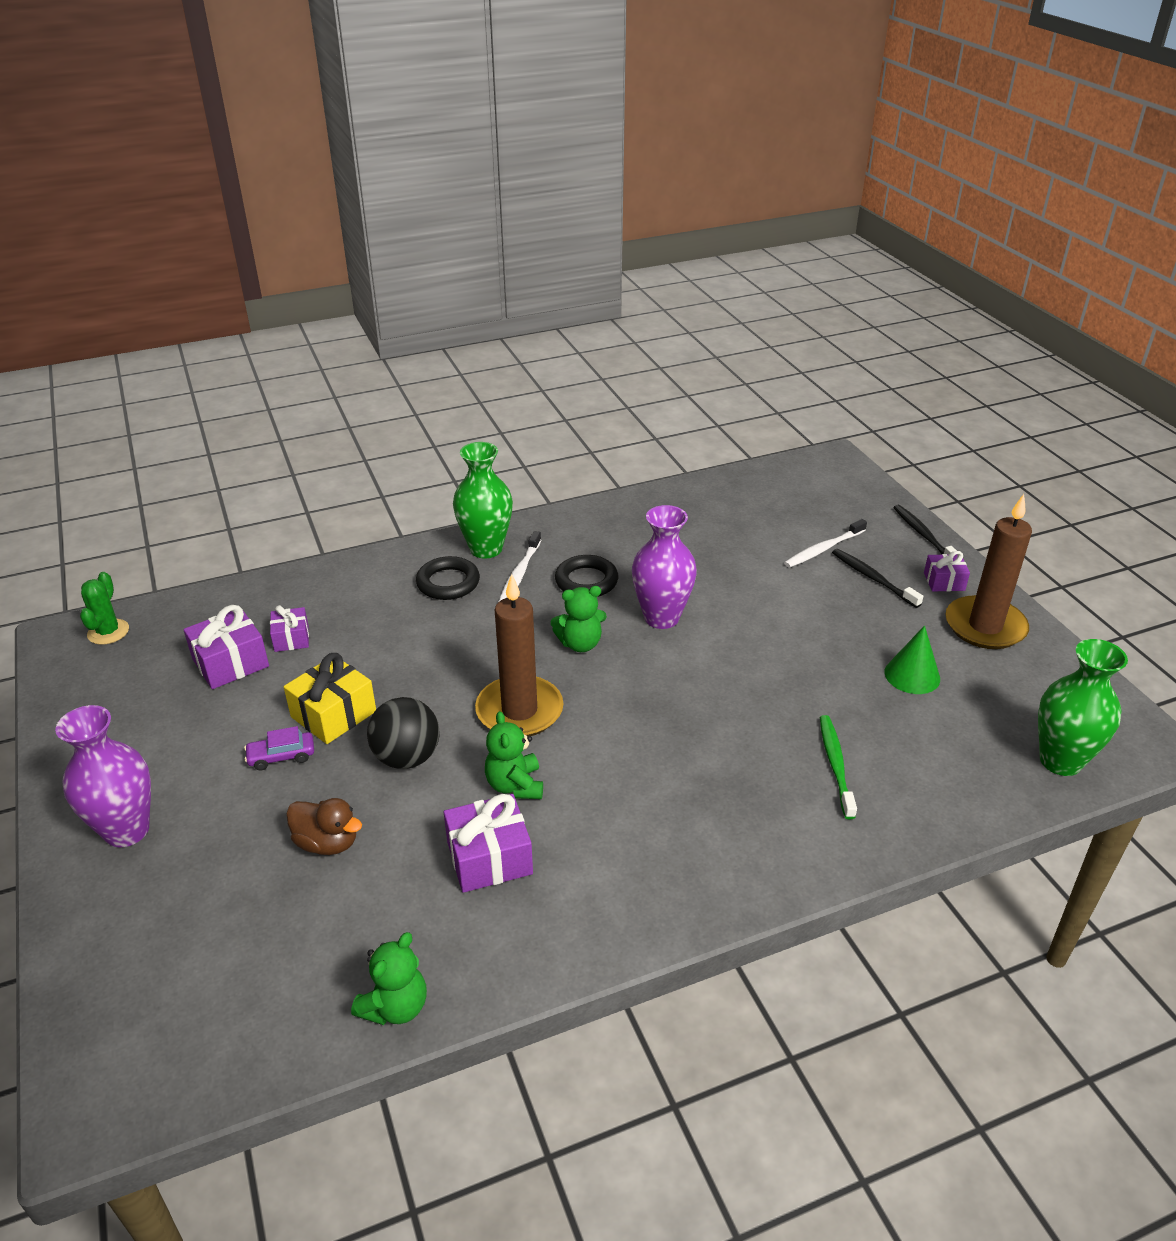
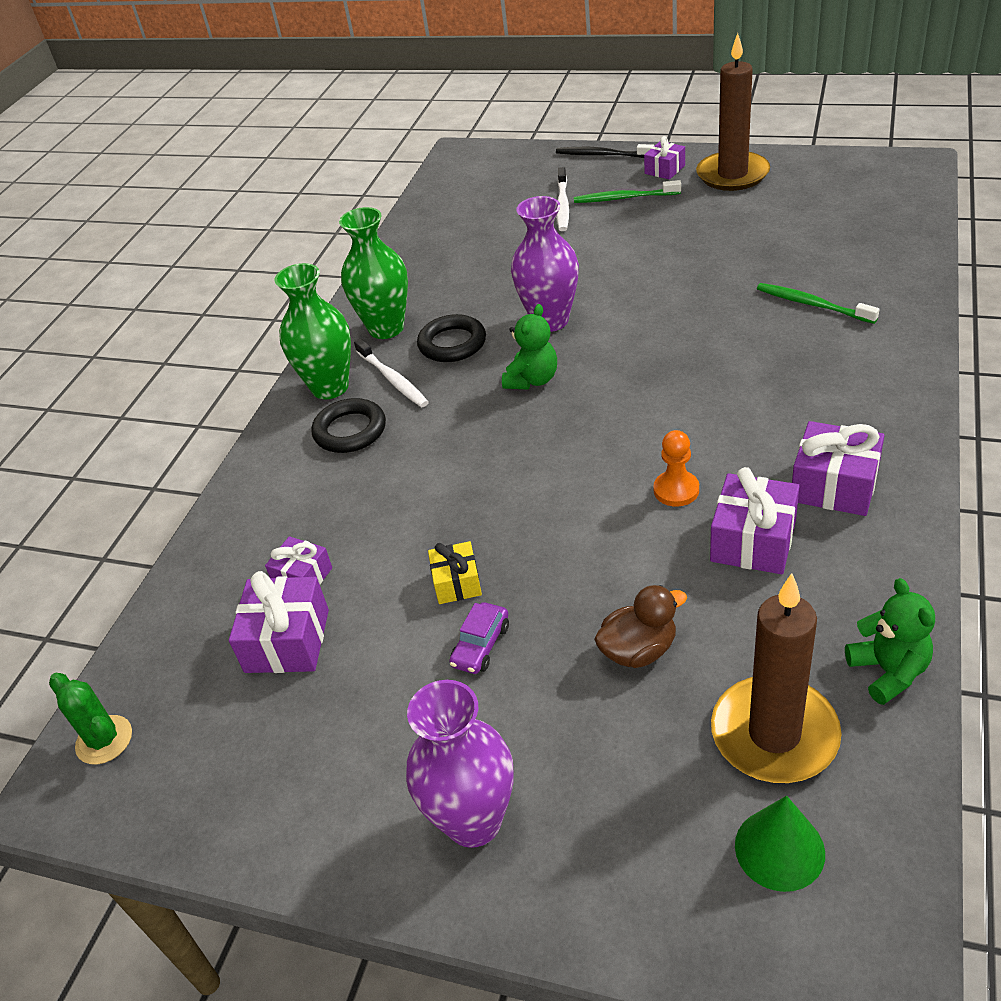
camera: 45 degrees left, 5 degrees up
(333, 714) = (457, 583): yellow gift -> yellow gift, size x0.61
(407, 757) = (572, 549): black ball -> none
(515, 785) = (676, 490): green teddy bear -> orange pawn
(519, 711) = (582, 451): brown candle -> brown candle (774, 734)
(595, 882) = (834, 486): none -> purple gift
(872, 578) = (624, 198): black toothbrush -> green toothbrush
(912, 675) = (751, 228): green cone -> green cone (779, 849)
(1060, 761) = (897, 206): green vase -> green vase (386, 328)

